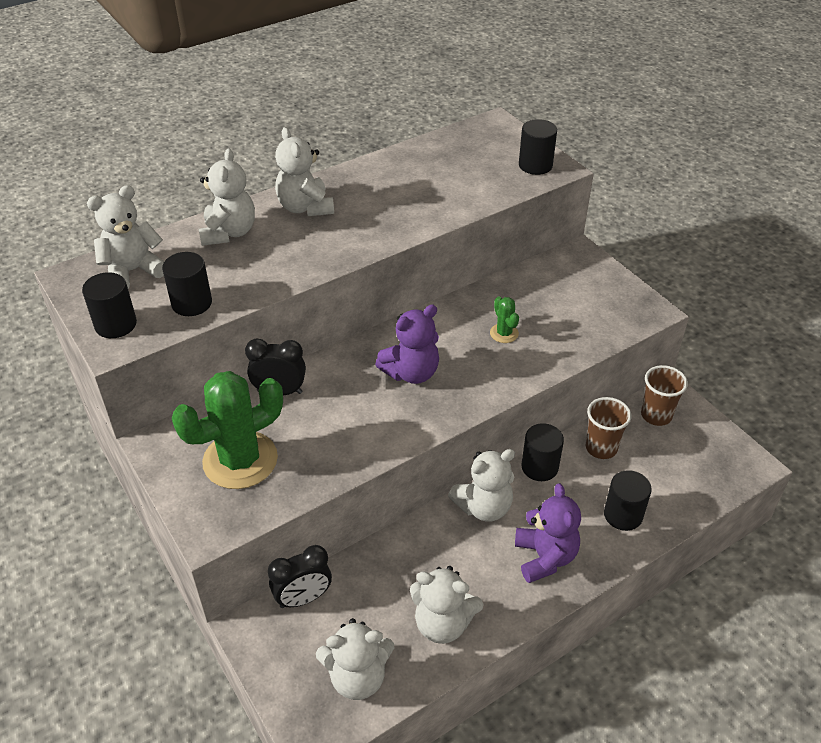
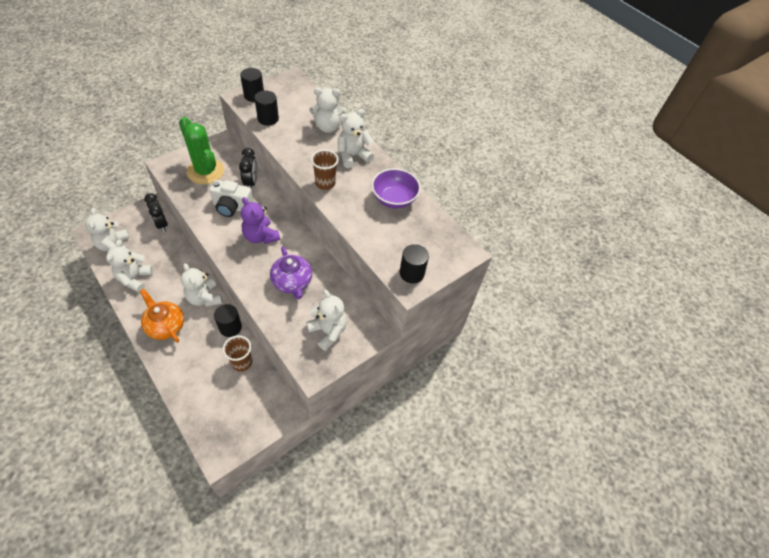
camera: 80 degrees right, 10 degrees up
(133, 271) = (295, 96): white teddy bear -> white teddy bear (328, 331)
(341, 413) = (232, 207): none -> white camera
(402, 173) = (394, 199): none -> purple bowl
(504, 333) = (292, 282): green cactus -> purple teapot
(545, 557) = (165, 326): purple teddy bear -> orange teapot
(623, 515) = (188, 369): black cylinder -> none
(656, 415) = (267, 399): brown cup -> brown cup (325, 183)

